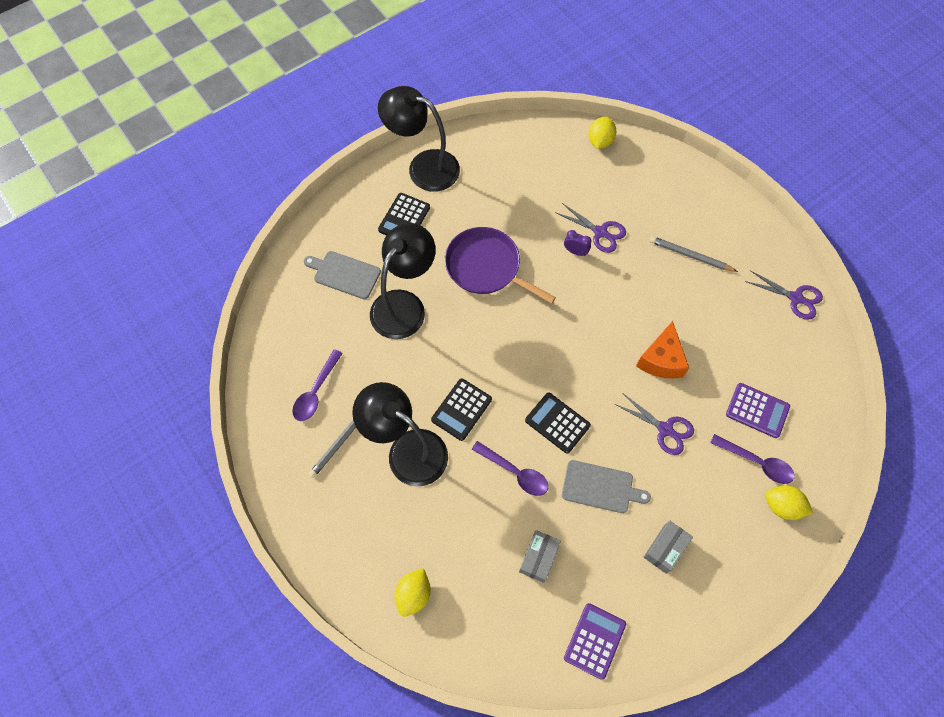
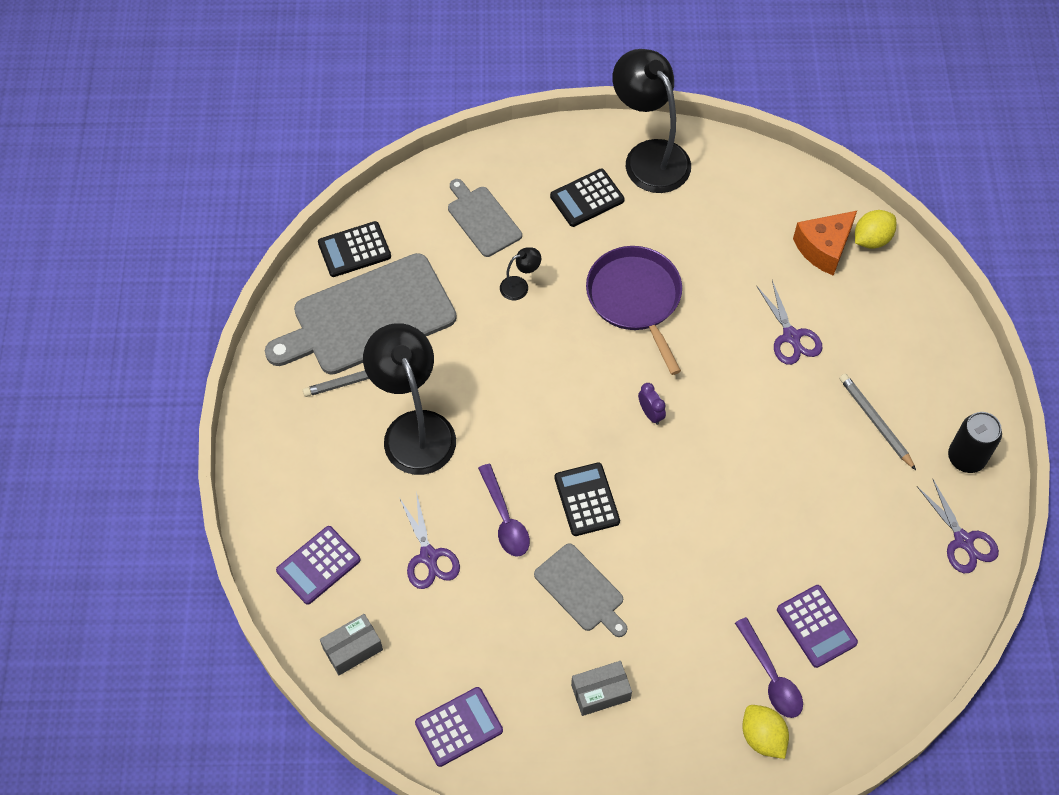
camera: 35 degrees right, 5 degrees down
(316, 391) = (368, 317): purple spoon -> grey cutting board
(404, 305) = (520, 286): black lamp -> black lamp, size x0.42
(413, 594) = (318, 565): yellow lemon -> purple calculator
(461, 409) = (498, 424): black calculator -> black calculator (354, 250)
(538, 558) = (464, 614): grey box -> grey box (353, 649)
(575, 252) = (746, 340): purple clock -> purple clock (650, 414)
(661, 360) = (751, 508): orange cheese -> orange cheese (824, 248)
(665, 429) = (697, 579): purple scissors -> purple scissors (428, 556)
(757, 245) = (966, 458): none -> black can

